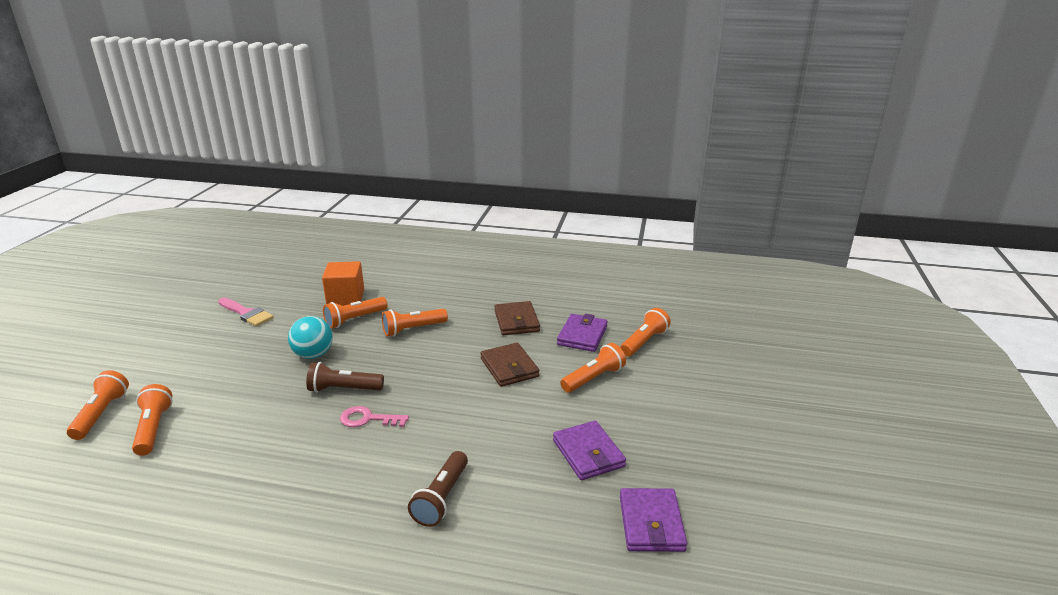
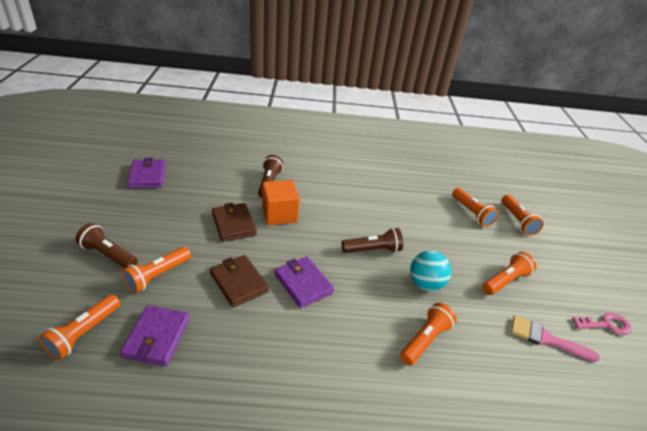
camera: 165 degrees right, 10 degrees up
(346, 298) = (466, 384): orange cube -> orange cube (279, 214)
(368, 419) = (338, 226): pink key -> pink key (606, 324)
(413, 329) = (353, 330): orange flashlight -> orange flashlight (505, 281)
(516, 321) = (237, 357): brown wallet -> brown wallet (234, 224)
(588, 453) = (176, 210): purple wallet -> purple wallet (303, 284)
(654, 401) = (108, 255): none -> brown flashlight

